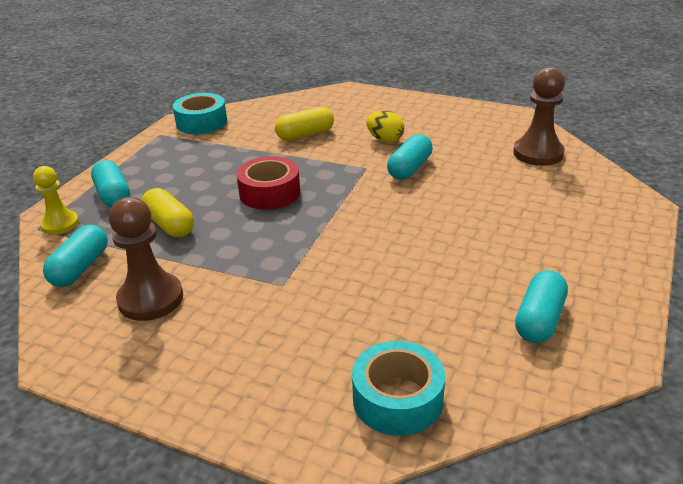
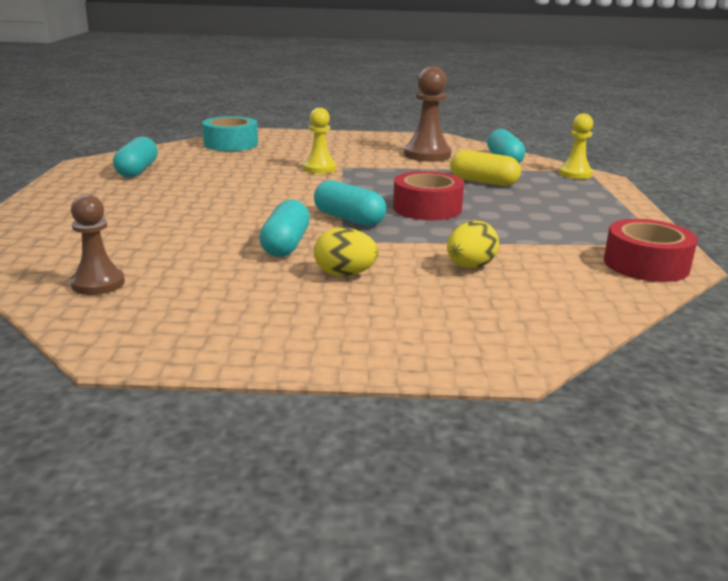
camera: 155 degrees right, 10 degrees down
(113, 195) = (576, 192): turquoise capsule -> turquoise capsule (349, 219)
(201, 122) = (646, 264): turquoise tape -> red tape
(305, 135) = (470, 267): yellow capsule -> yellow egg
(312, 284) = (319, 168): none -> yellow pawn
(538, 153) = (98, 284): brown pawn -> brown pawn, size x0.65

